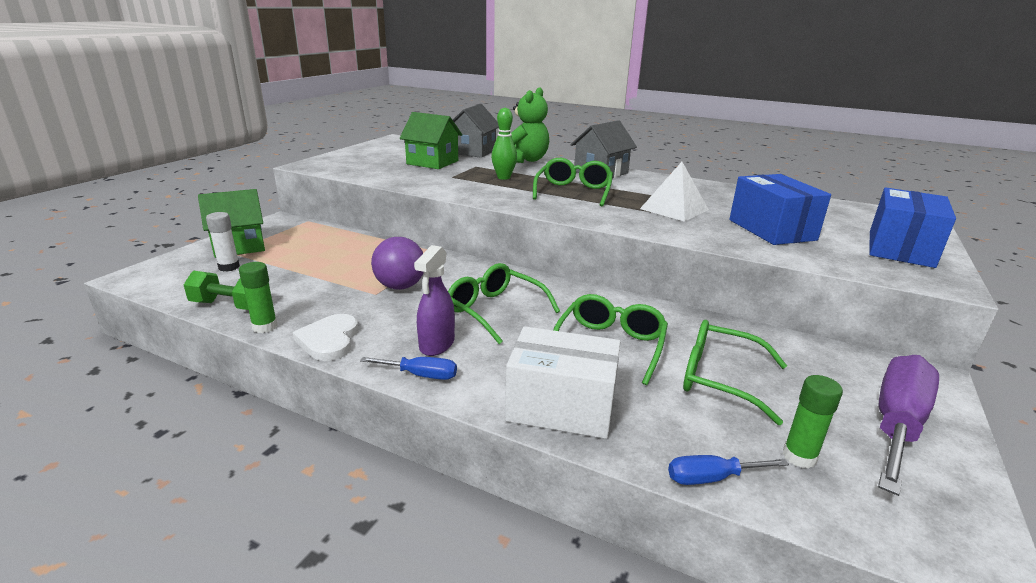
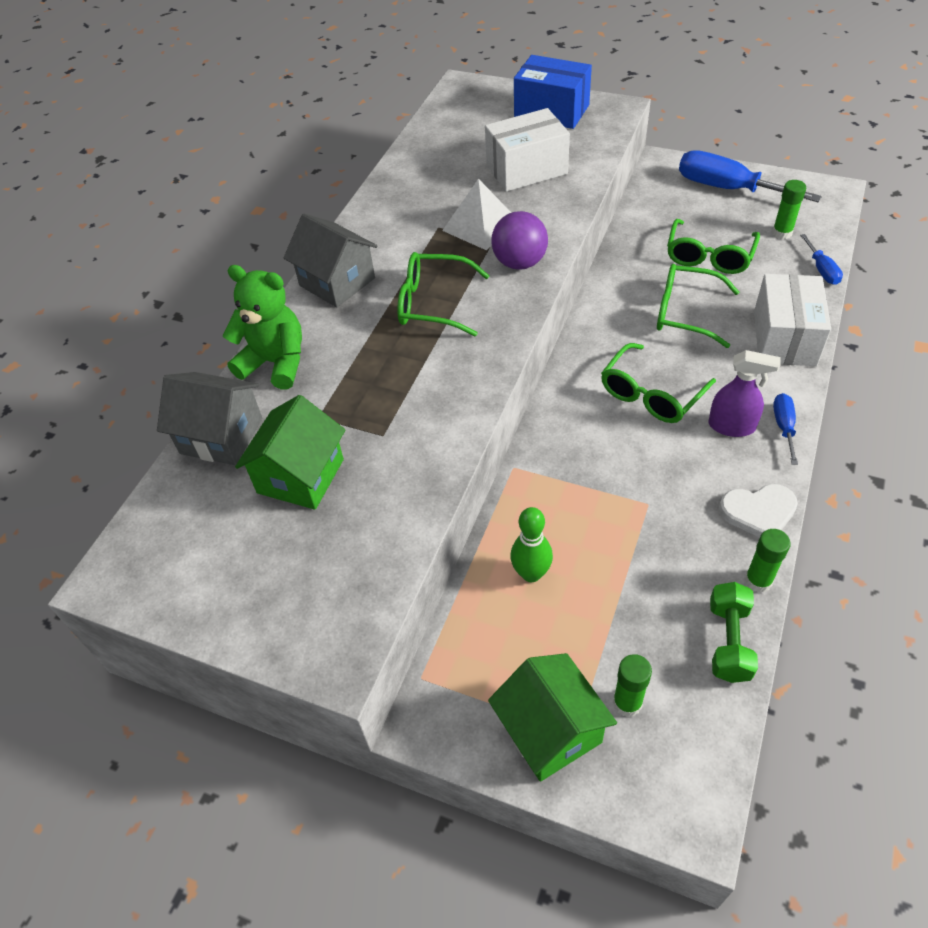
camera: 90 degrees left, 25 degrees up
(229, 267) = (627, 703): white glue stick -> green glue stick
(400, 286) = (624, 485): purple ball -> purple ball (519, 263)
(503, 177) = (379, 376): green bowling pin -> green bowling pin (531, 573)
(771, 230) = (526, 169): blue box -> white box
(897, 424) = (727, 188): purple screwdriver -> blue screwdriver

